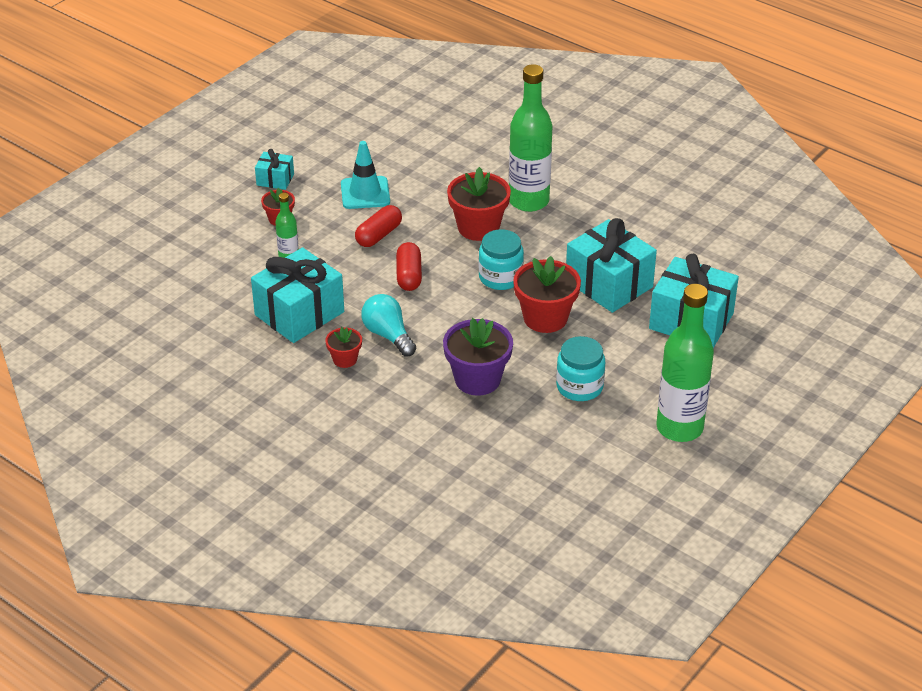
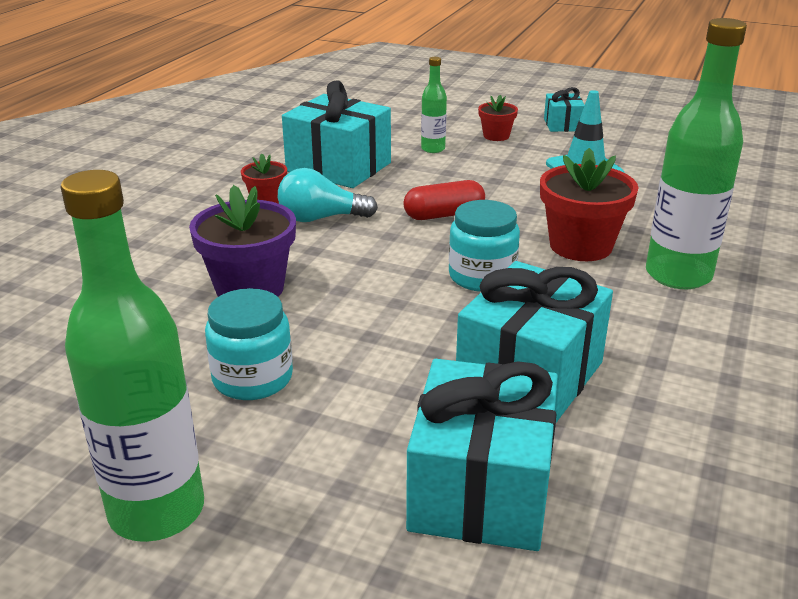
camera: 75 degrees right, 10 degrees down
(379, 235) = (510, 187): red capsule -> none
(388, 335) = (320, 218): turquoise light bulb -> turquoise light bulb turned 135 degrees counterclockwise
(545, 318) = (409, 325): red flower pot -> none

